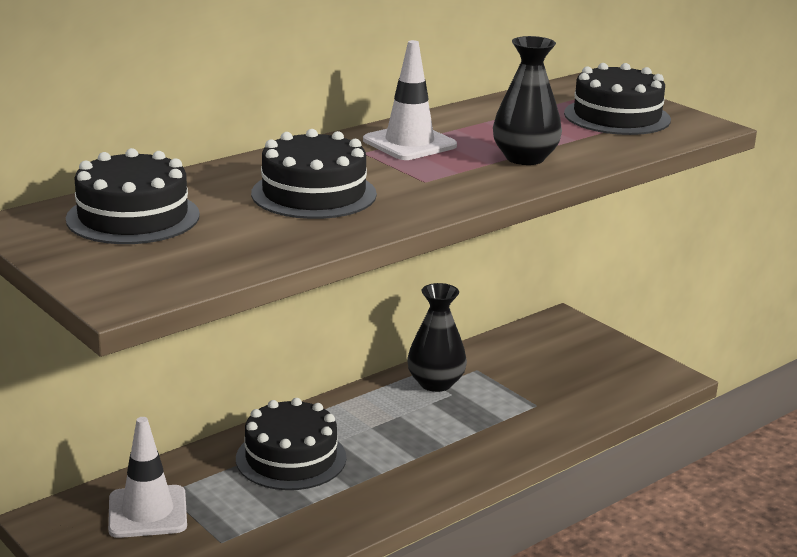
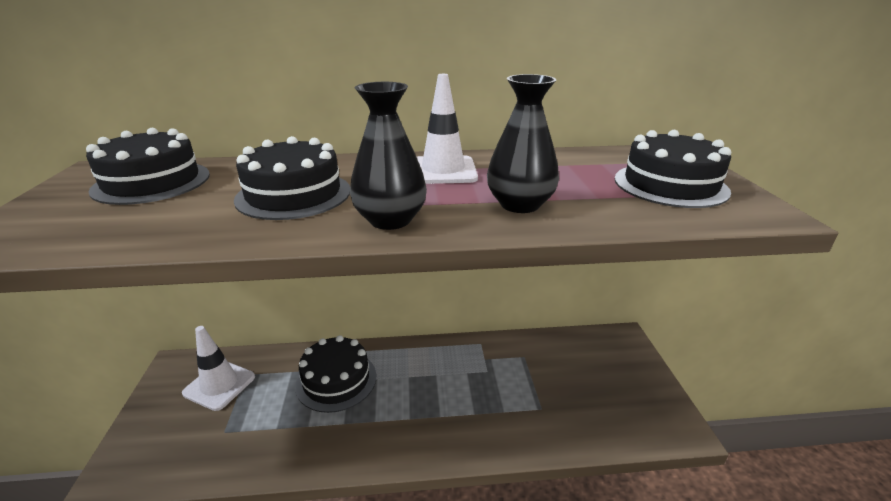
camera: 35 degrees right, 5 degrees up
(435, 383) = (485, 357): black vase -> black vase (390, 220)

